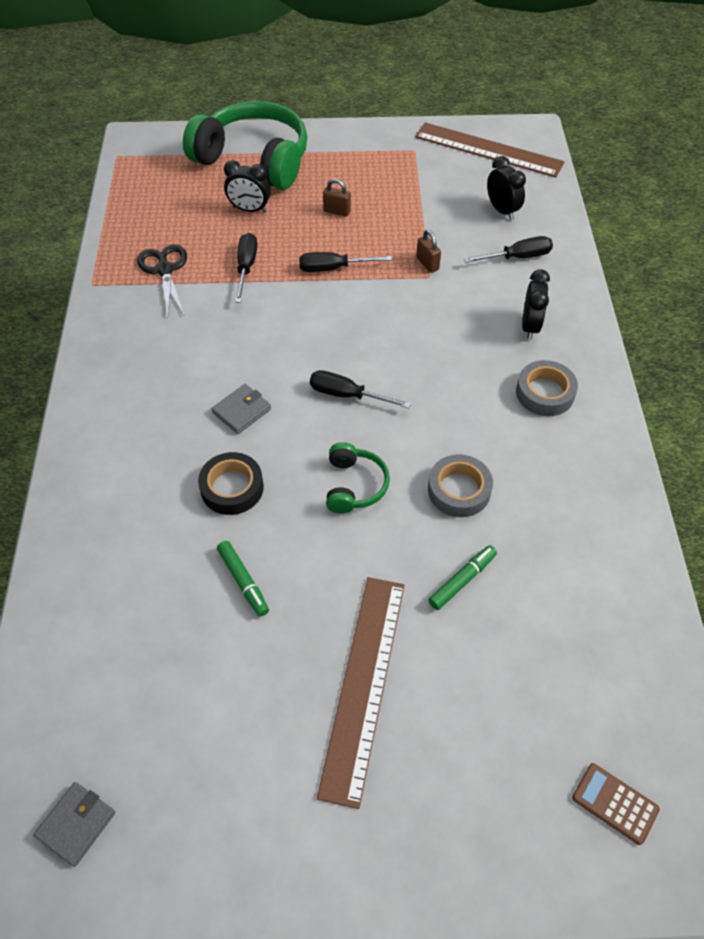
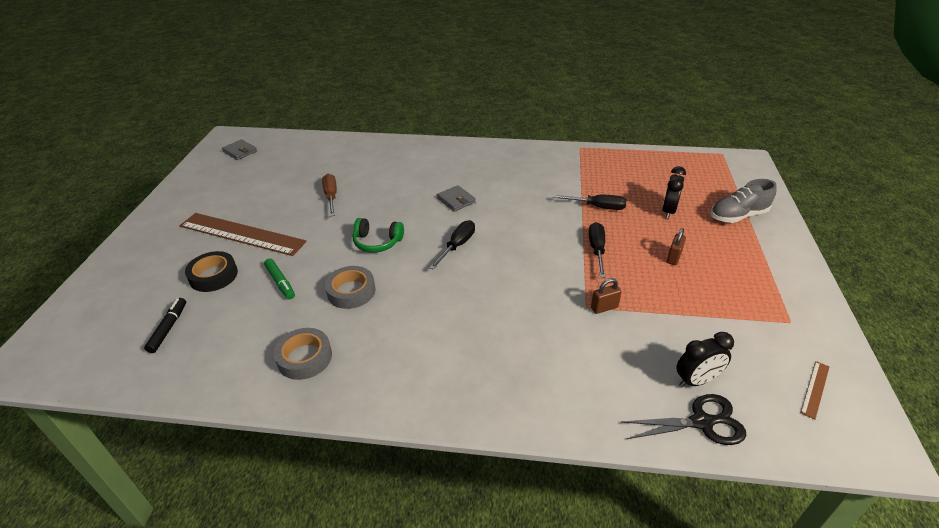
camera: 100 degrees right, 15 degrees down
(165, 270) = (594, 173): black scissors -> black scissors (702, 422)
(232, 488) = (396, 195): black tape -> black tape (213, 276)
(243, 581) = (331, 196): green marker -> brown screwdriver
(254, 160) = (738, 216): green headphones -> grey shoe
(488, 150) = (815, 389): brown ruler -> brown ruler, size x0.41
(517, 257) = (616, 379): black screwdriver -> none
(530, 326) = (513, 369): black clock -> none
(545, 393) = (428, 362): grey tape -> grey tape (304, 358)
(585, 689) = (168, 328): none -> black marker
(615, 803) = (95, 326): brown calculator -> none

